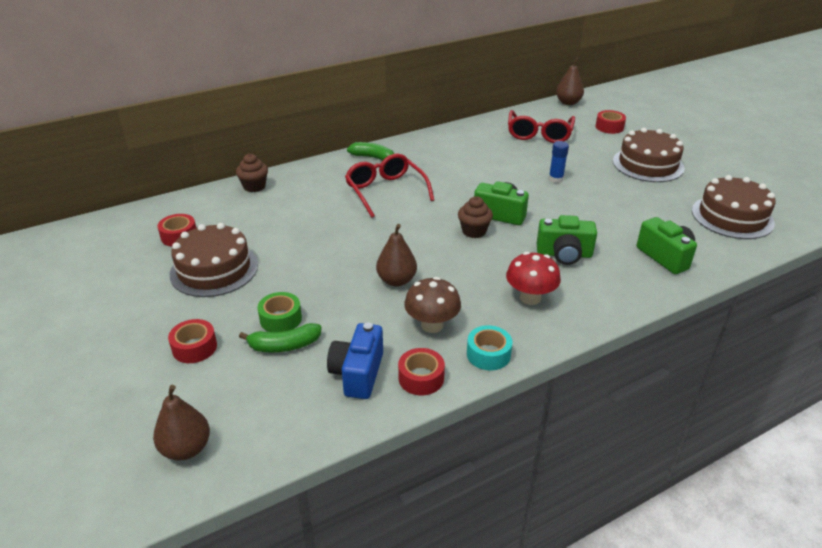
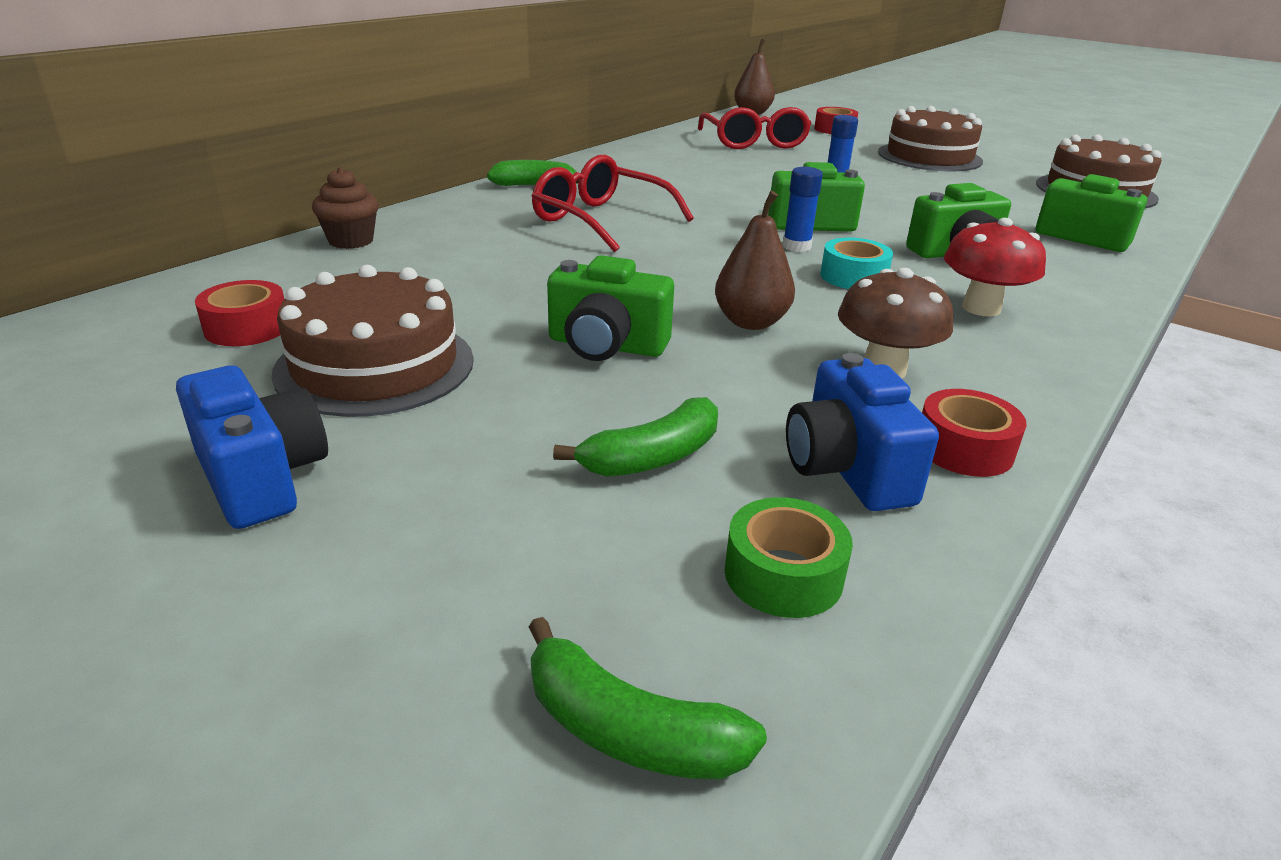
camera: 25 degrees left, 5 degrees down
(141, 316) = (261, 477): none -> blue camera
(186, 449) = (628, 730): brown pear -> green banana
(194, 347) = (451, 506): red tape -> none
(281, 319) = (598, 416): green tape -> green tape (783, 574)
(316, 280) = (606, 346): none -> green camera
(474, 231) = (796, 246): brown cupcake -> blue glue stick
(488, 354) = (1022, 390): turquoise tape -> turquoise tape (853, 277)

